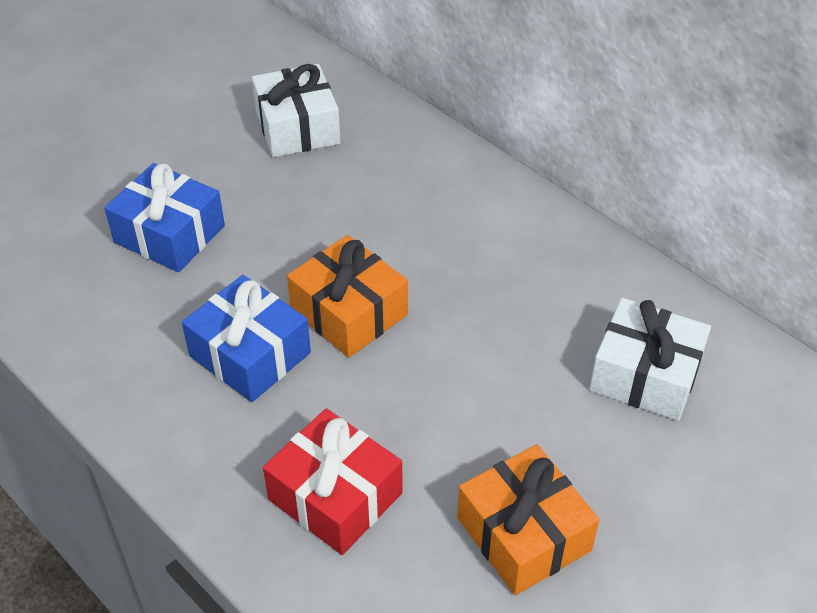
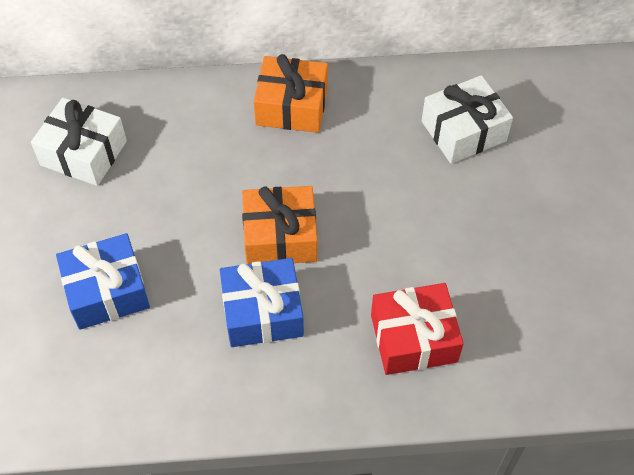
camera: 50 degrees left, 10 degrees up
(524, 534) = (517, 264): orange gift -> orange gift (292, 106)

